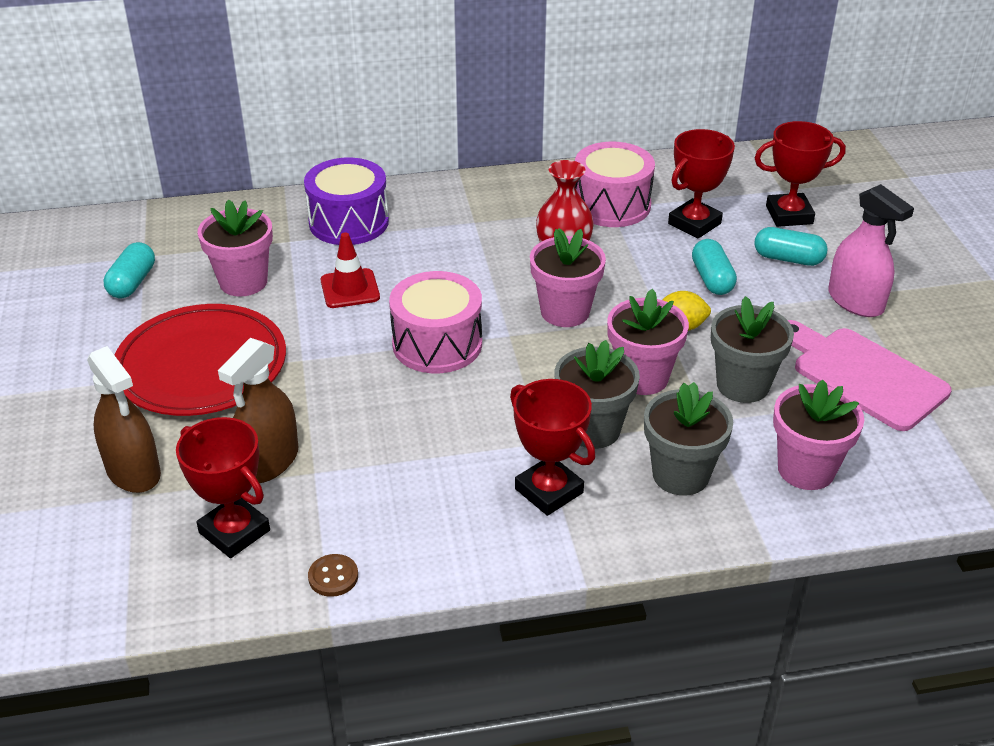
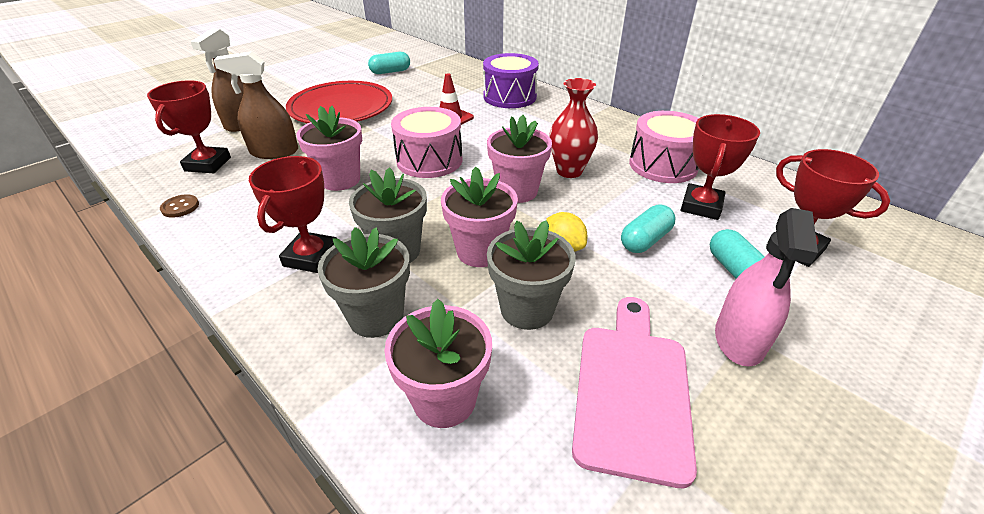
camera: 55 degrees right, 0 degrees up
(243, 282) = (421, 92): pink flower pot -> pink flower pot (340, 180)
(694, 224) = (701, 206): red trophy -> red trophy turned 75 degrees counterclockwise

